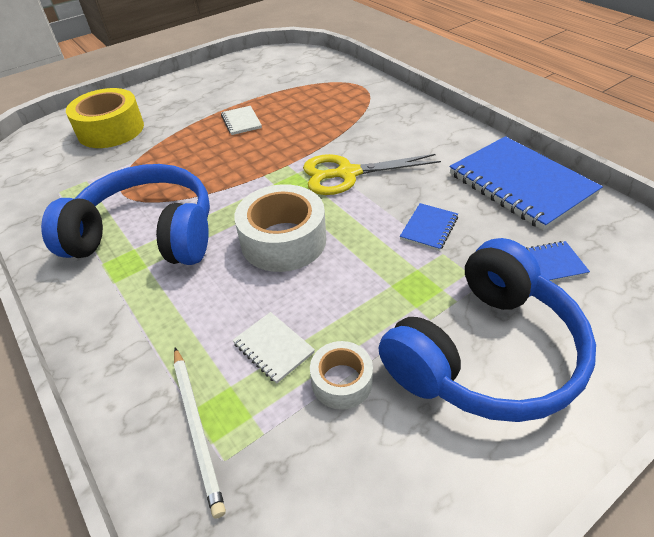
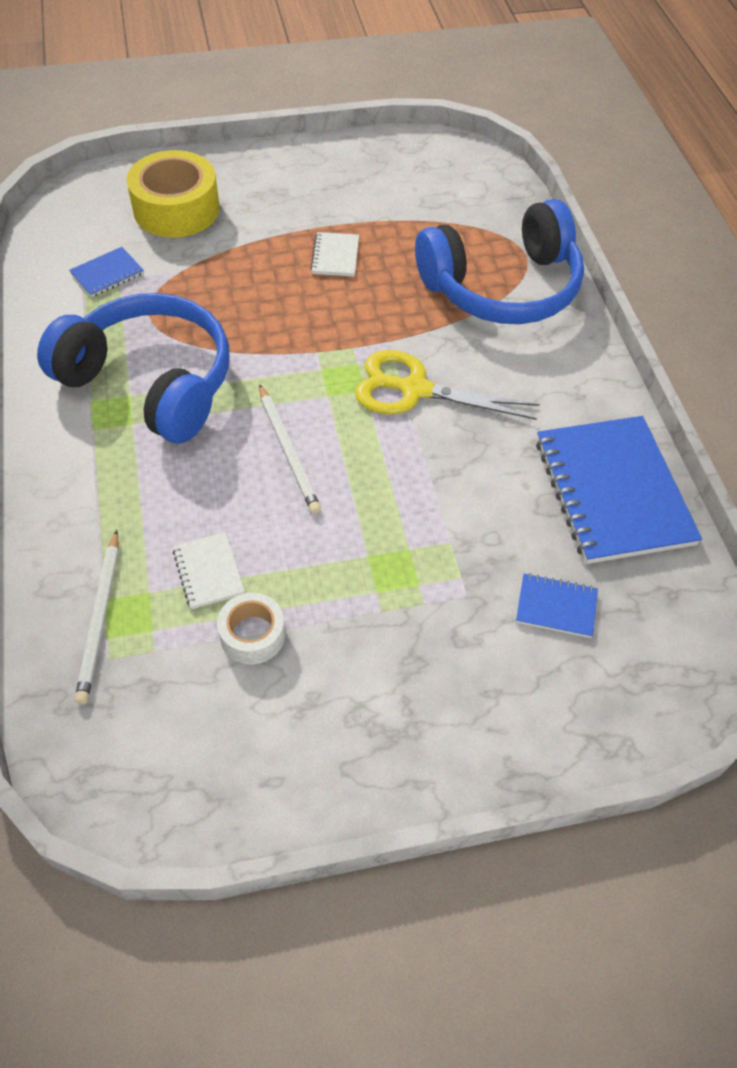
camera: 20 degrees right, 10 degrees up
(283, 240) = (288, 451): white tape -> white pencil
(429, 228) = (458, 504): blue notebook -> blue notebook (107, 274)
(485, 352) = (410, 670): blue headphones -> blue headphones (502, 287)

